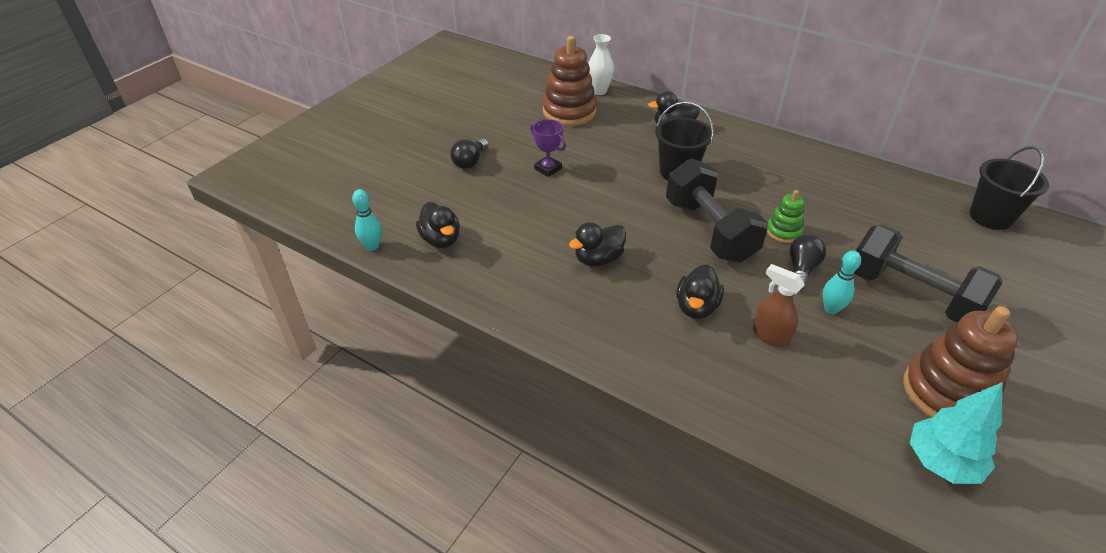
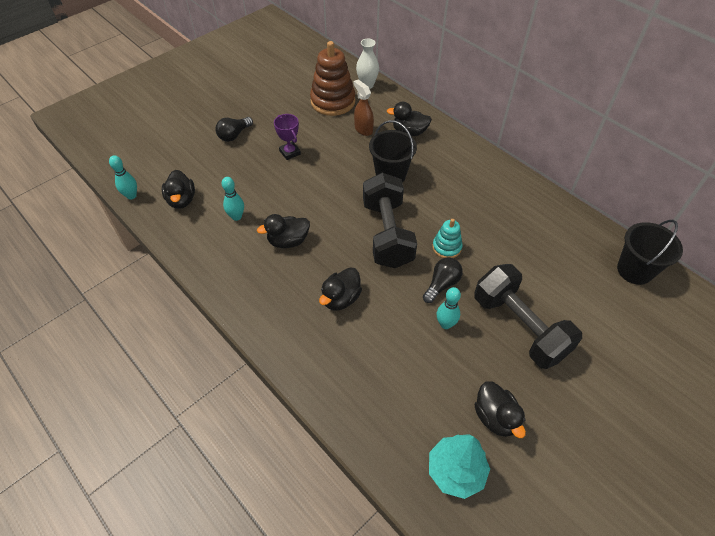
camera: 15 degrees right, 10 degrees up
(520, 245) = (236, 217): none -> turquoise bowling pin
(770, 336) = (384, 336): brown spray bottle -> brown spray bottle (363, 129)
(783, 232) = (446, 247): green stacking toy -> turquoise stacking toy
(946, 393) = (495, 417): brown stacking toy -> black duck

